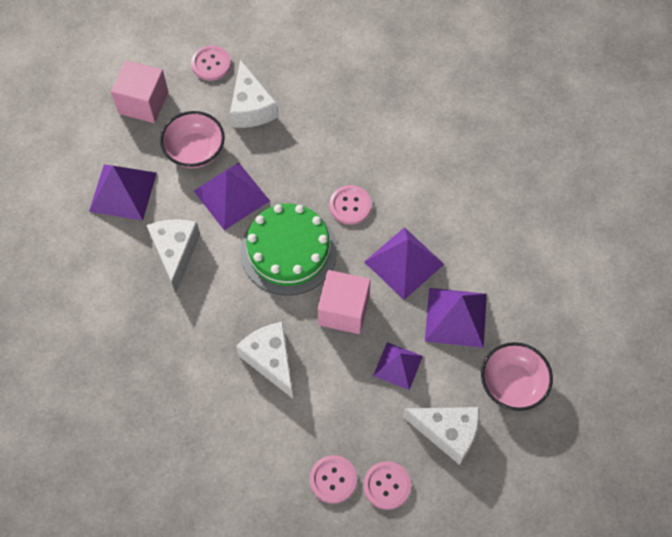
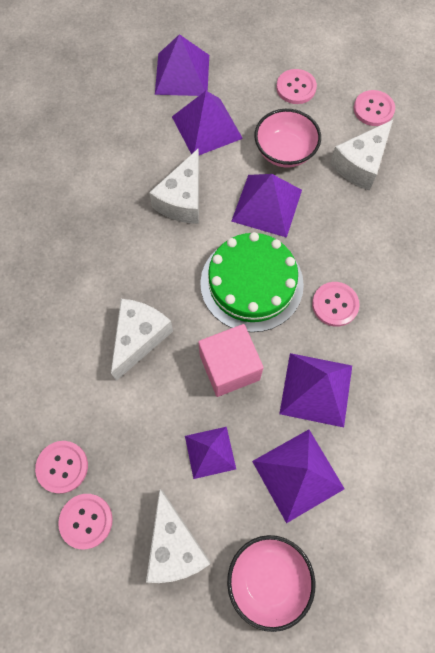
camera: 55 degrees right, 5 degrees up
(53, 176) = (182, 74): none -> purple pyramid
(143, 103) = (296, 88): pink cube -> pink button
(175, 253) = (182, 200): white cheese -> white cheese turned 150 degrees clockwise

